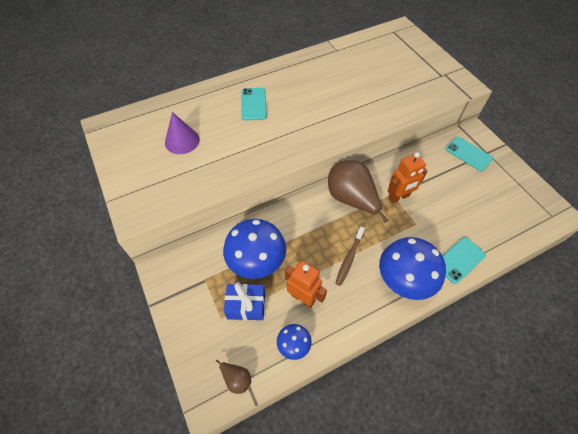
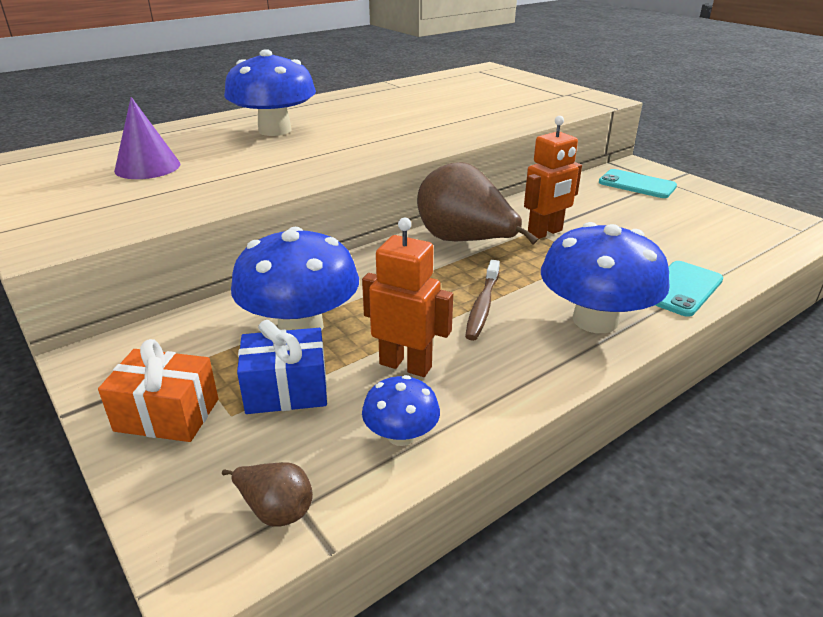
camera: 10 degrees left, 25 degrees down
(193, 313) = (167, 415): none -> orange gift
(253, 104) = (275, 130): turquoise phone -> blue mushroom

